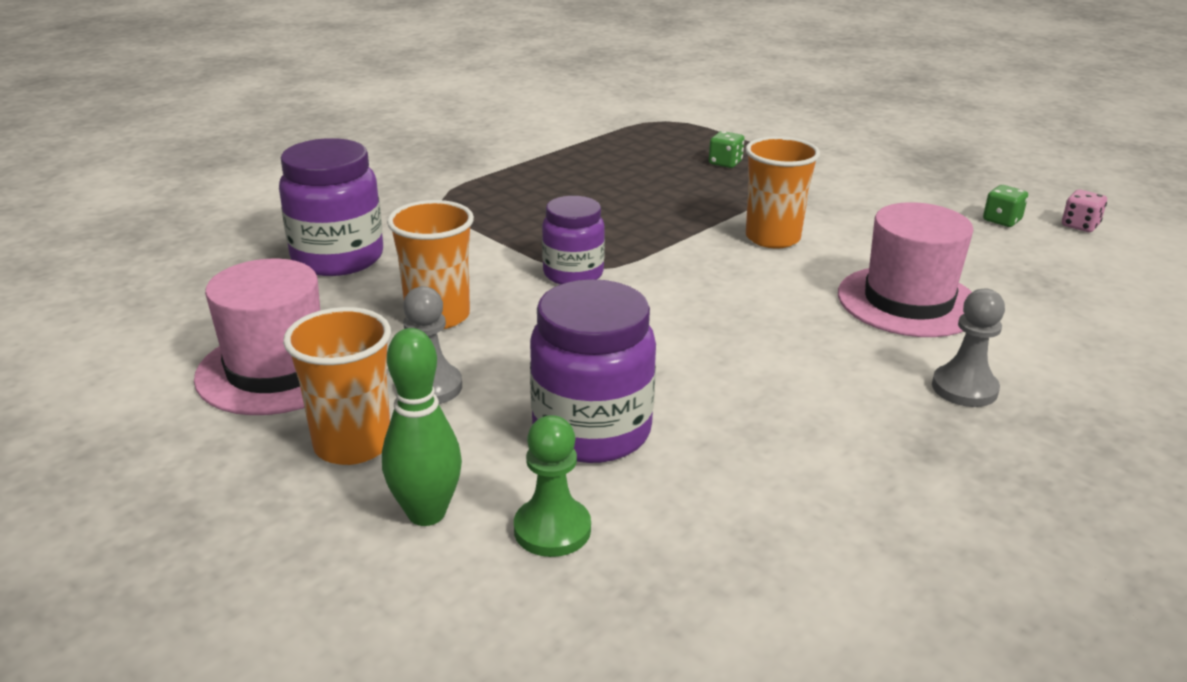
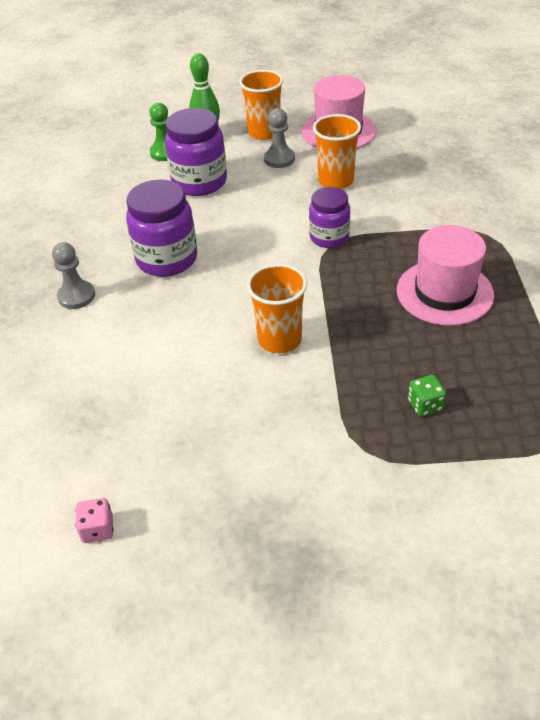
camera: 135 degrees right, 15 degrees up
(338, 258) = (434, 173): purple jar -> purple jar (167, 259)
(908, 301) = (150, 339): pink hat -> pink hat (444, 292)
(1002, 220) = (160, 486): green dice -> none

